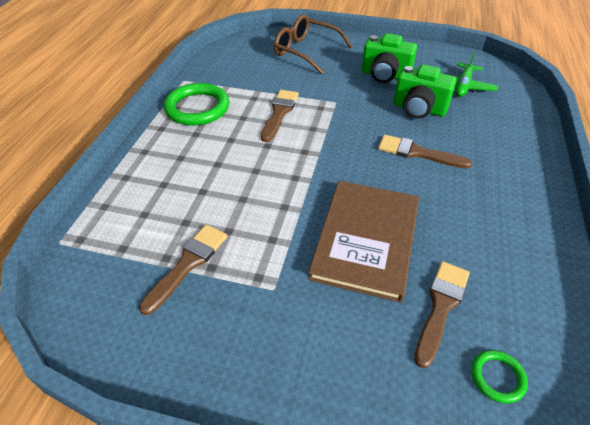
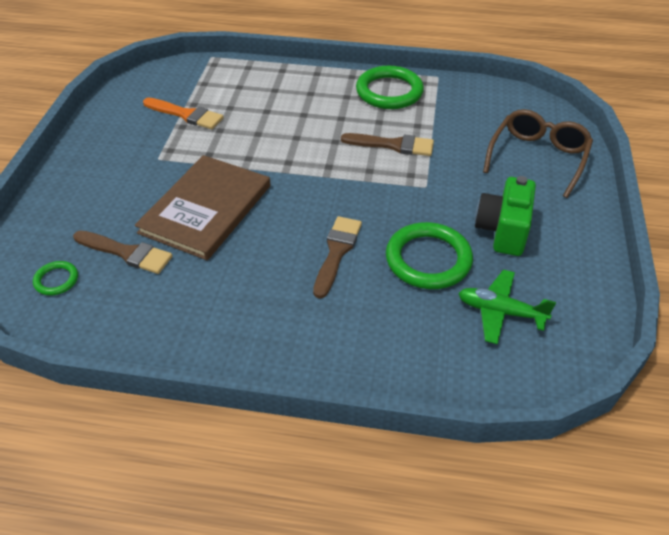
camera: 85 degrees right, 0 degrees up
(188, 264) = (186, 115): brown brush -> orange brush
(366, 239) = (206, 209): brown book -> brown book turned 75 degrees counterclockwise
(419, 109) = (428, 259): green camera -> green ring

